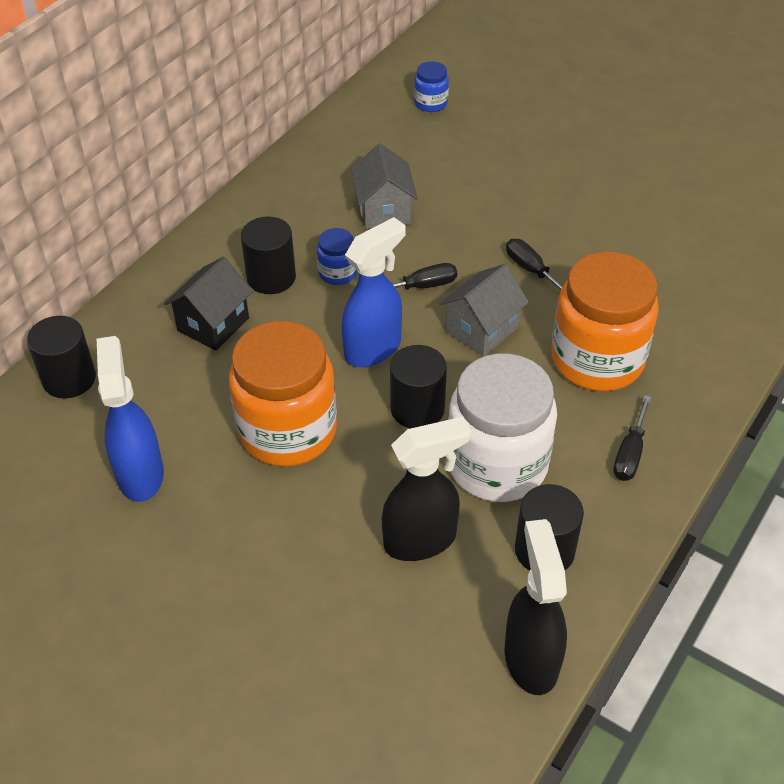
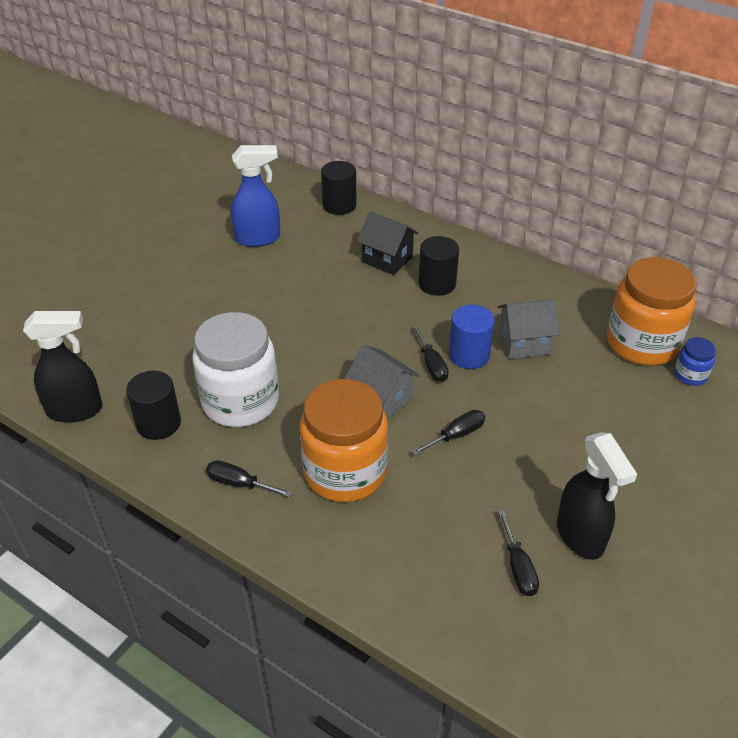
camera: 90 degrees right, 5 degrees down
(287, 431) = (285, 297): orange jar -> orange jar (642, 343)
(337, 273) = (444, 317): blue jar -> none
(373, 349) = (361, 337): blue spray bottle -> none
(404, 255) = (469, 355): none -> blue cylinder
(417, 408) = (299, 360): black cylinder -> none
(421, 540) = (182, 360): black spray bottle -> black spray bottle (580, 537)
(689, 237) = (518, 567): none -> black screwdriver

